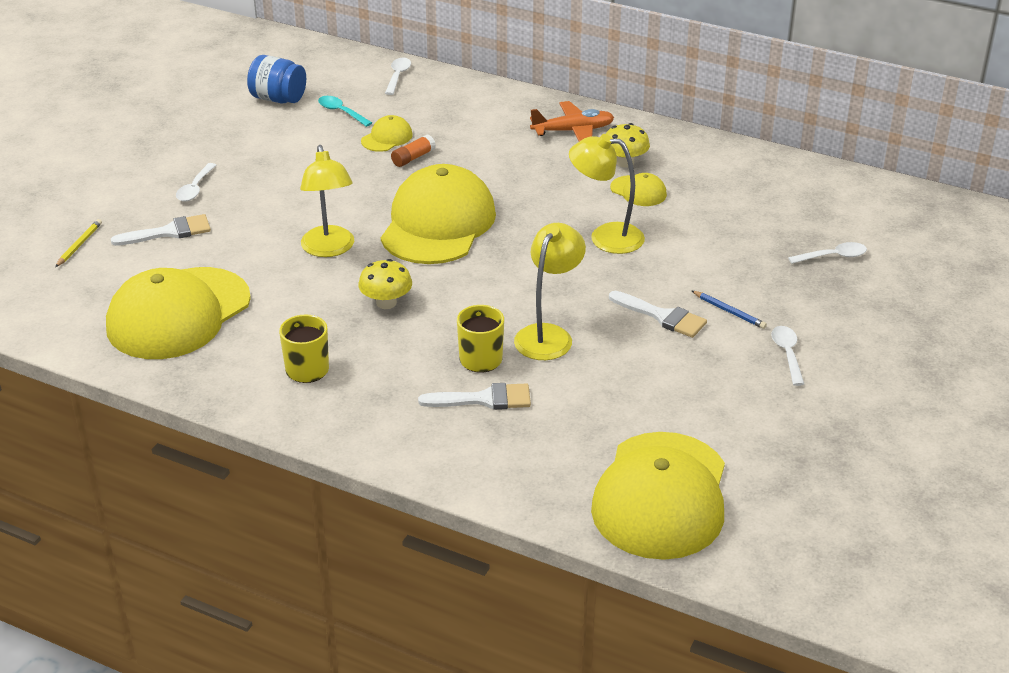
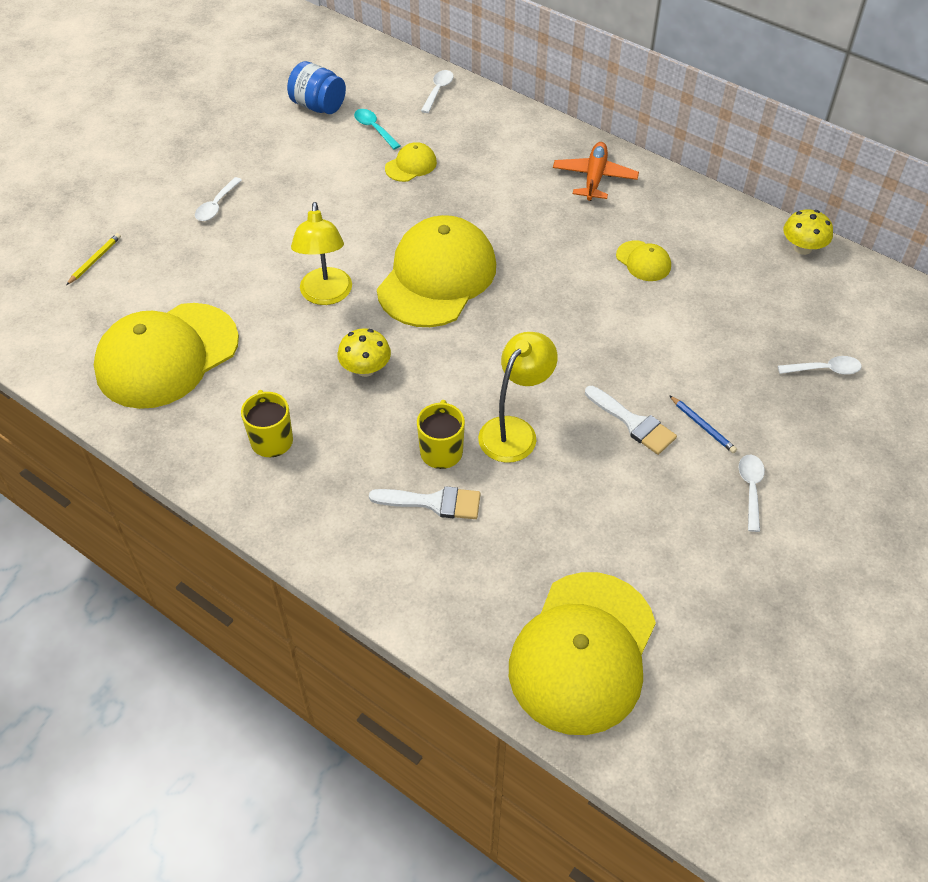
camera: 10 degrees right, 15 degrees up
(169, 232) = (180, 255): white brush -> none
(413, 158) = (430, 193): orange glue stick -> none
(573, 131) = (594, 178): orange plane -> orange plane turned 75 degrees counterclockwise
(605, 237) = (598, 315): yellow lamp -> none
(625, 162) = (637, 223): yellow mushroom -> yellow mushroom (802, 248)

